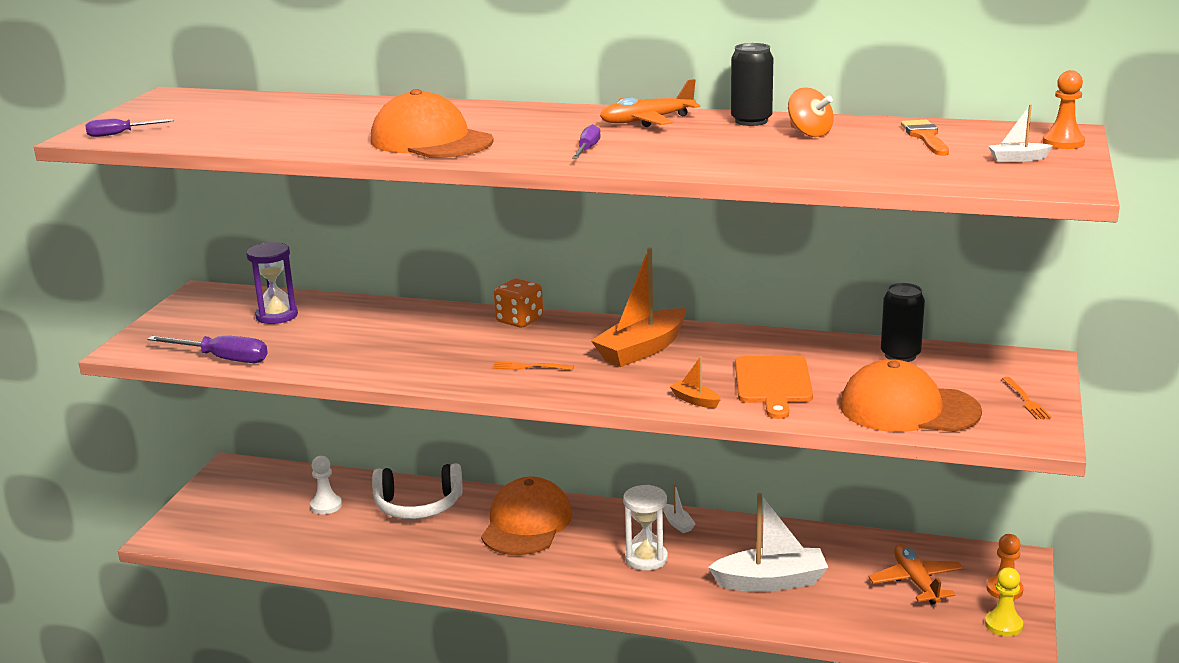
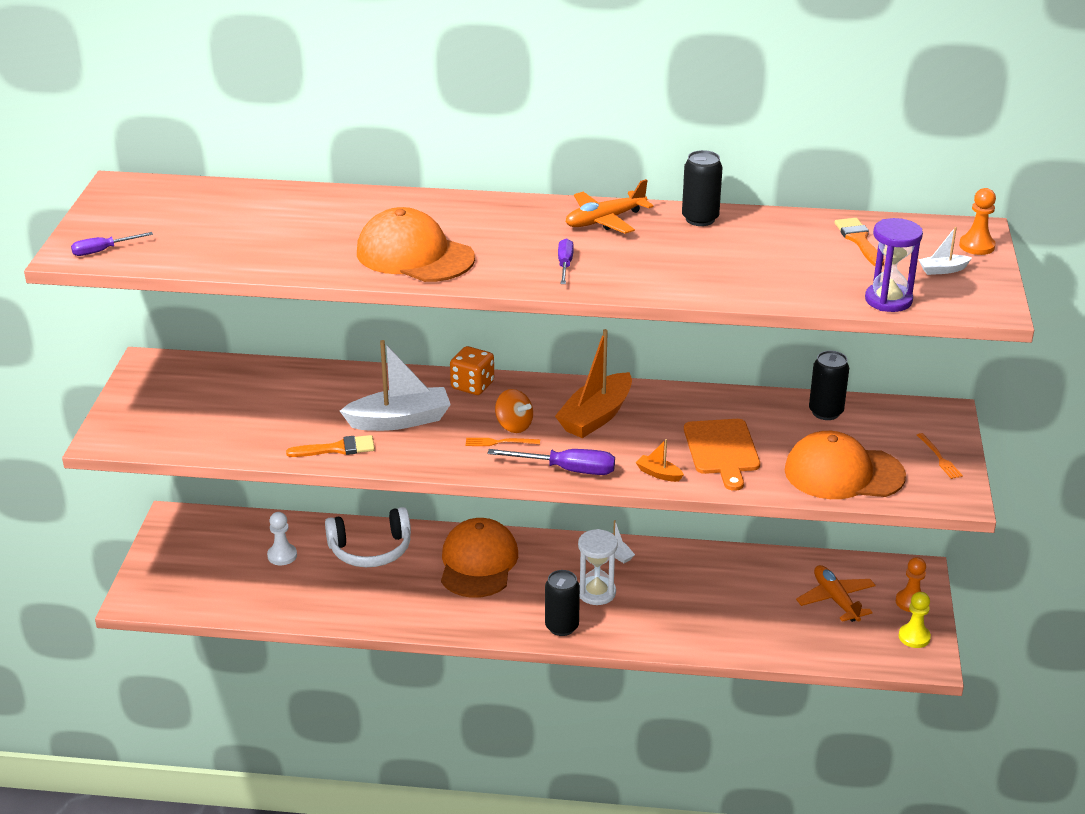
camera: 10 degrees left, 10 degrees up
(222, 359) = (204, 447): purple screwdriver -> purple screwdriver (567, 470)
(277, 316) = (235, 390): purple hourglass -> purple hourglass (888, 300)
(357, 365) = (337, 448): none -> orange brush
(599, 588) = (561, 626): none -> black can
(771, 581) = (711, 608): white boat -> white boat (400, 420)
(809, 133) = (757, 237): orange spinning top -> orange spinning top (514, 426)

